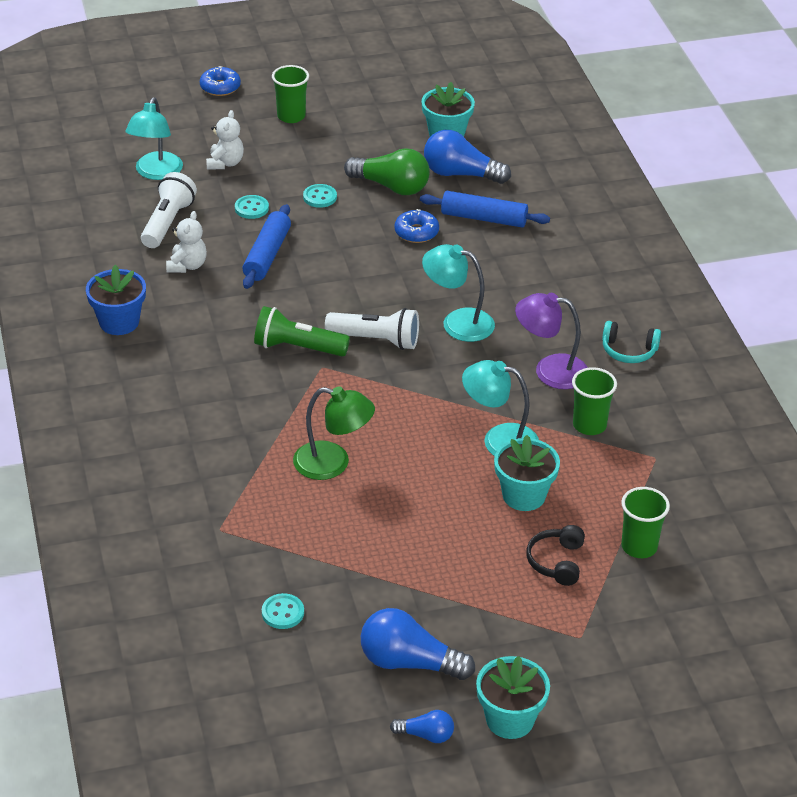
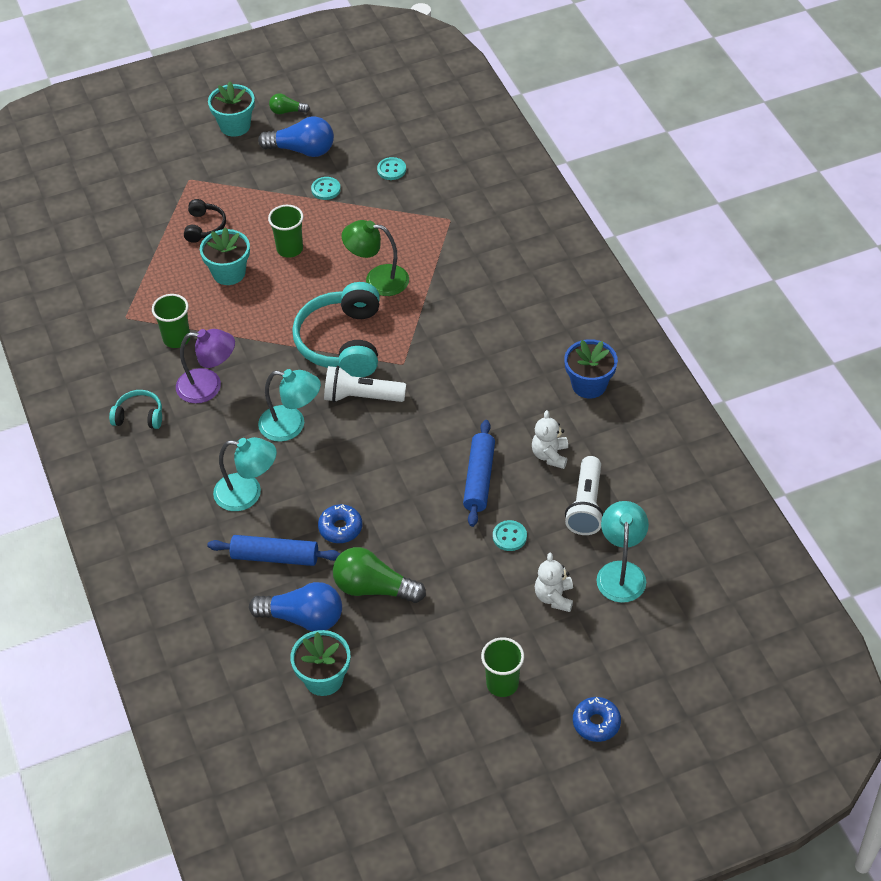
camera: 175 degrees right, 10 degrees up
(298, 347) = (427, 380): green flashlight -> none
(320, 197) = (444, 562): turquoise button -> turquoise button (326, 189)
(389, 398) = (342, 342): none -> turquoise headphones
(426, 735) = (287, 111): blue light bulb -> green light bulb
(499, 440) = (249, 316): turquoise lamp -> turquoise lamp (248, 494)
(639, 547) = (144, 245): green cup -> green cup (289, 249)

